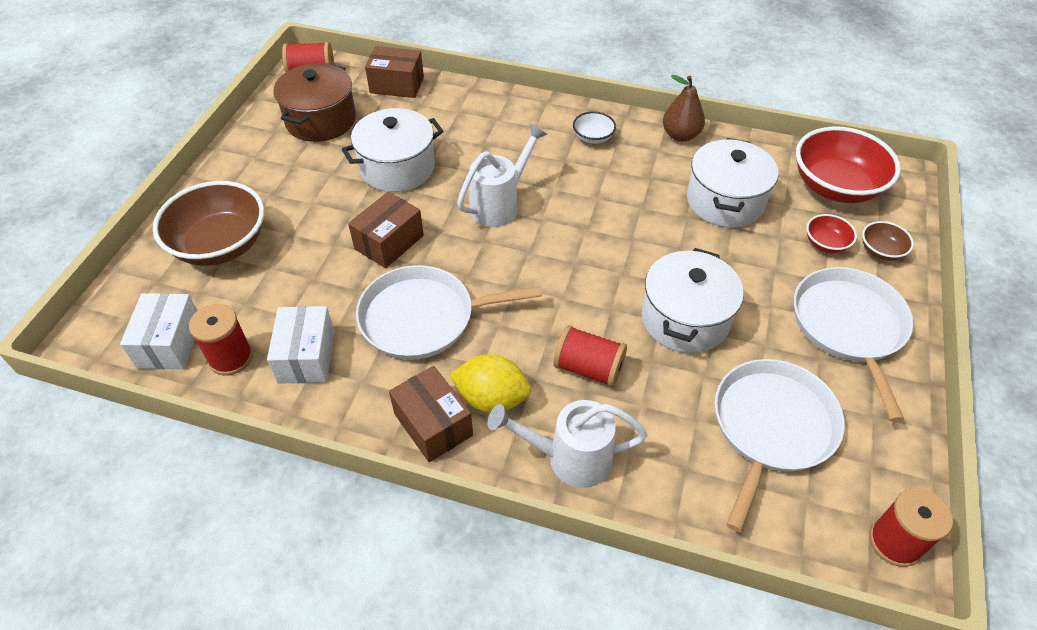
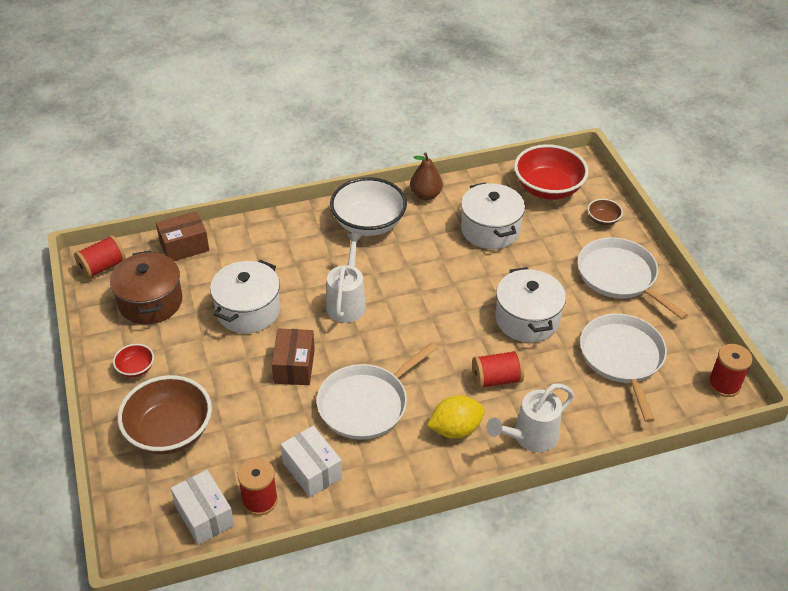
camera: 35 degrees left, 5 degrees down
(433, 424) = (434, 464): brown box -> none
(593, 138) = (368, 223): white bowl -> white bowl, size x2.16
(825, 244) = (569, 230): red bowl -> red bowl (136, 368)

